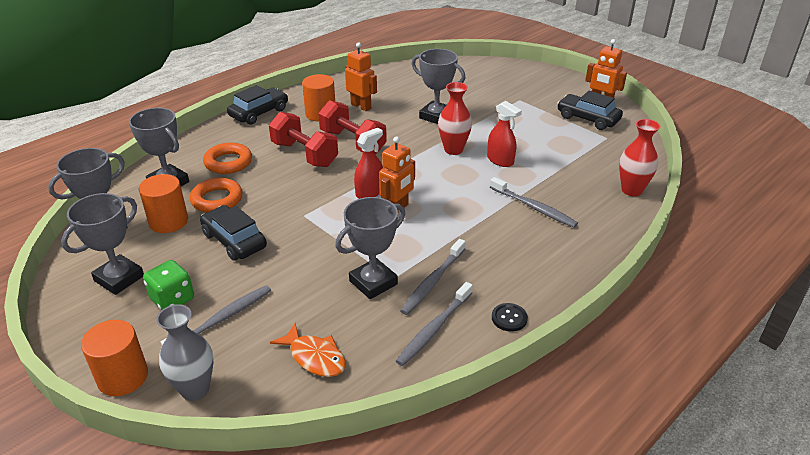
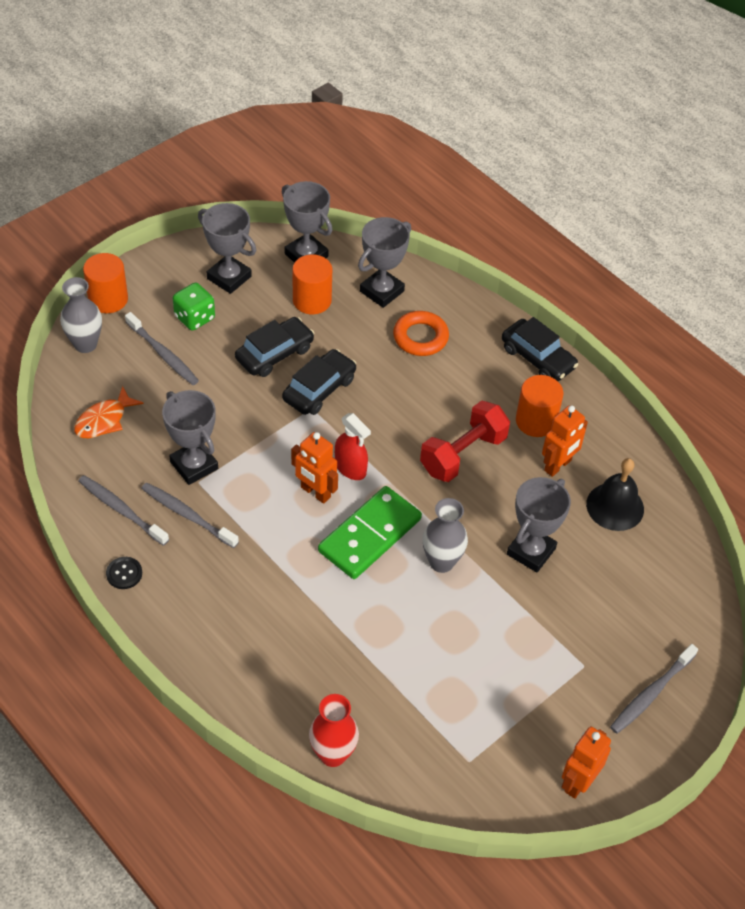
camera: 90 degrees right, 15 degrees up
(217, 200) = (347, 334): orange ring -> none
(304, 154) = (435, 406): red dumbbell -> none
(394, 88) = (615, 506): none -> black bell
(436, 181) = (370, 535): none -> green domino
(453, 150) = (441, 562): red vase -> grey vase
(500, 160) = (413, 612): red spray bottle -> none
(534, 207) = (305, 631): grey toothbrush -> grey toothbrush (651, 693)
(588, 118) = (526, 749): black car -> black car (319, 389)

